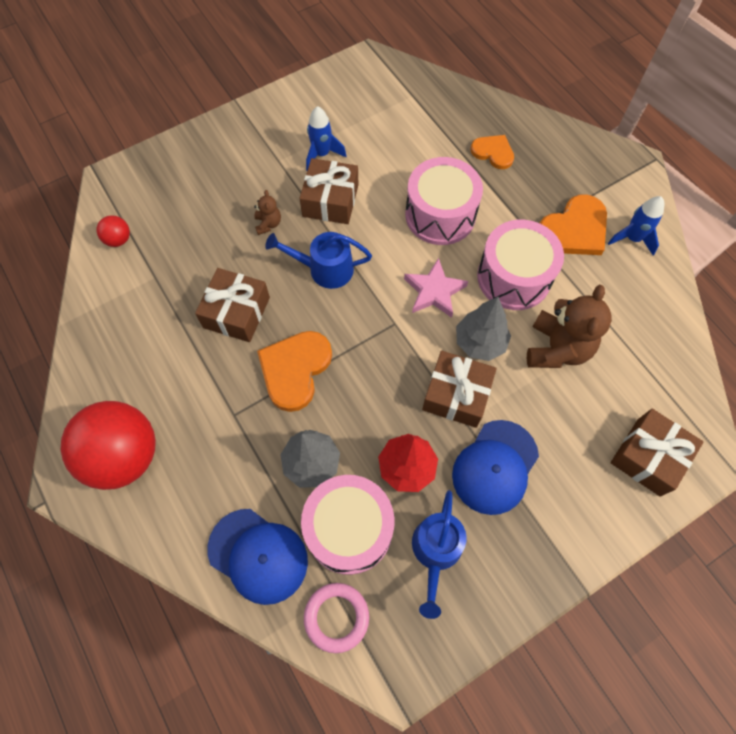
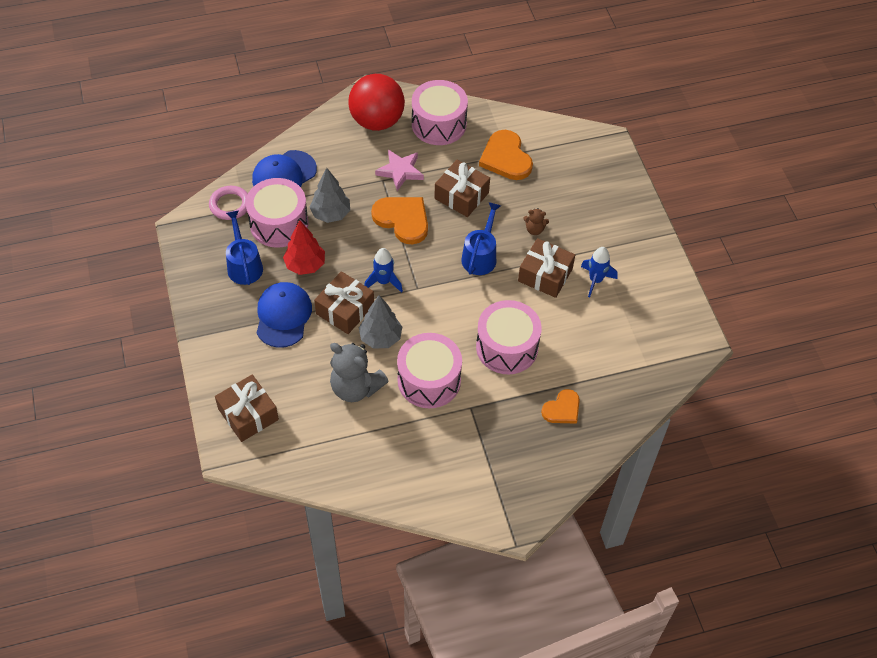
camera: 105 degrees right, 10 degrees down
(116, 372) = (439, 124): none -> pink drum
(118, 240) = (548, 138): red ball -> none
(434, 291) = (436, 321): pink star -> pink star (400, 171)
(436, 551) = (244, 265): blue watering can -> blue watering can turned 45 degrees clockwise
(495, 467) = (283, 316): blue cap -> blue cap turned 45 degrees clockwise
(557, 348) = (356, 387): brown teddy bear -> grey teddy bear
(574, 229) = (460, 442): orange heart -> orange heart (506, 158)
(632, 239) = (435, 485): blue rocket -> blue rocket (384, 281)

